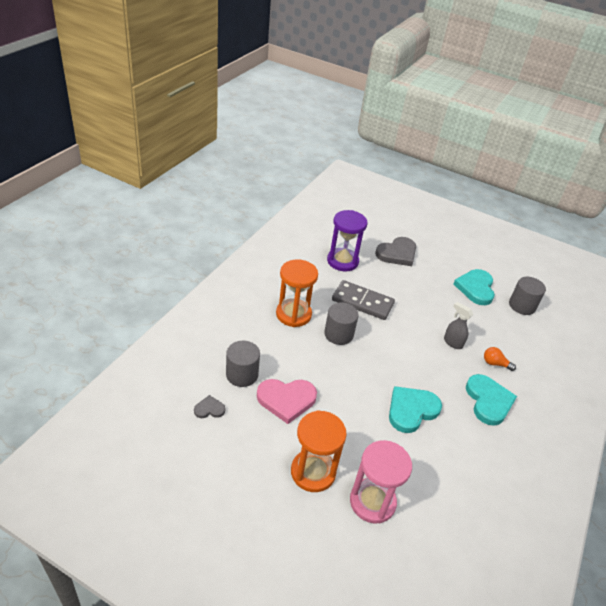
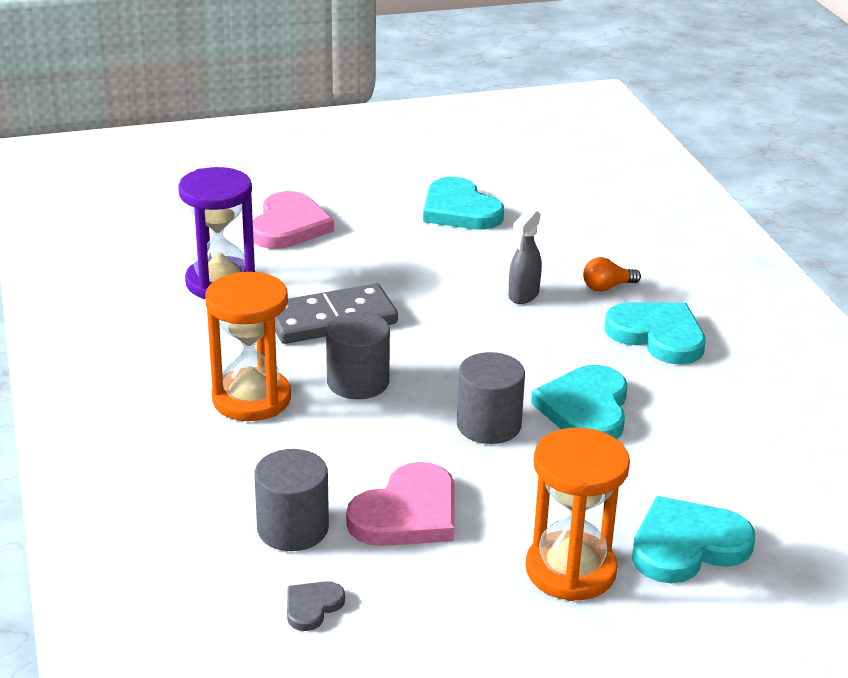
camera: 40 degrees left, 10 degrees down
(372, 502) = (687, 545): pink hourglass -> turquoise heart
(397, 253) = (289, 226): grey heart -> pink heart
(452, 342) = (523, 295): grey spray bottle -> grey spray bottle turned 60 degrees counterclockwise
(522, 306) = (545, 198): grey cylinder -> grey cylinder (488, 425)

